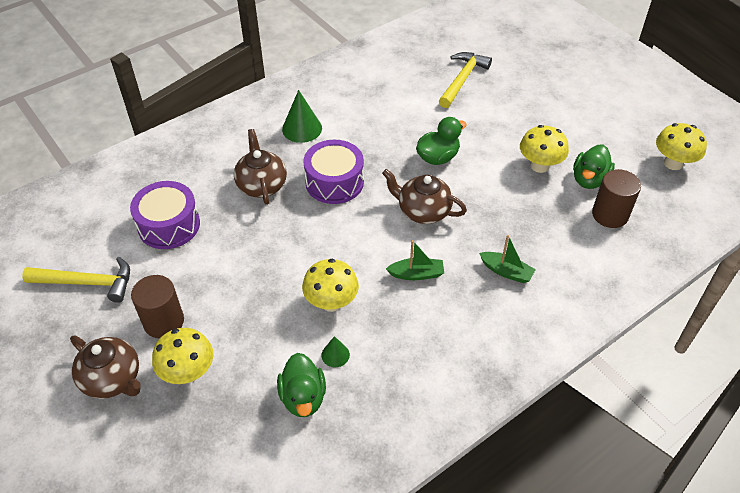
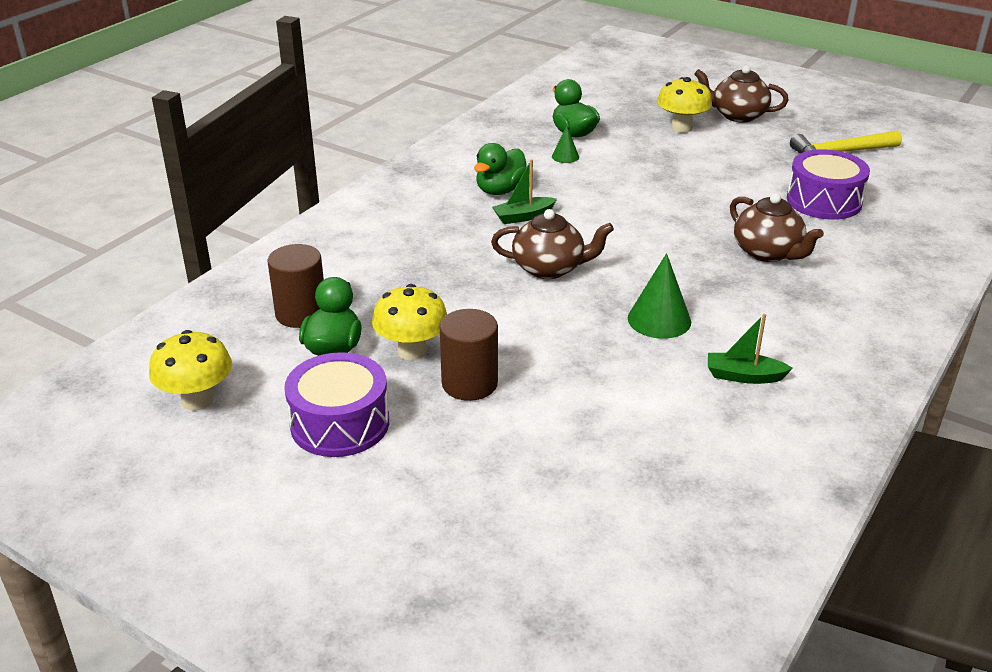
camera: 160 degrees right, 15 degrees down
(163, 321) = (738, 146): brown cylinder -> brown cylinder (469, 383)
(302, 128) = (788, 323): green cone -> green cone (659, 320)
(331, 302) = (596, 183): yellow mushroom -> none
(334, 182) = (682, 273): purple drum -> purple drum (340, 423)
(438, 157) = (566, 329): green duck -> green duck (500, 190)
(462, 79) = (596, 463): yellow hammer -> none
(506, 271) = (424, 237): green boat -> green boat (744, 376)

